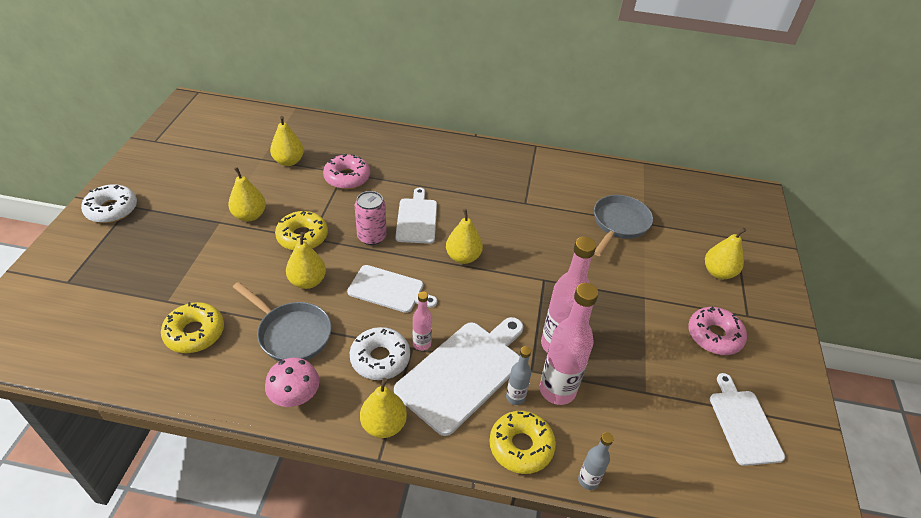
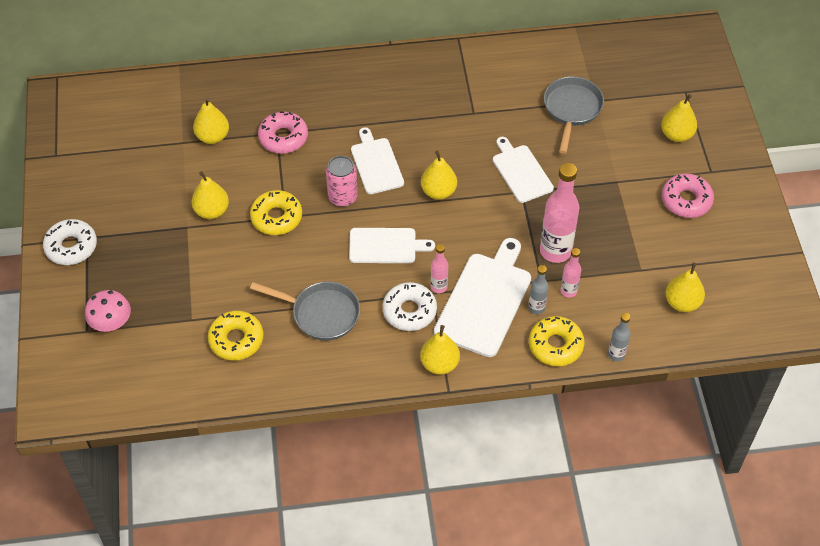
camera: 15 degrees left, 10 degrees up
(295, 396) = (355, 365): pink mushroom -> pink mushroom (111, 323)
(307, 281) = (307, 261): yellow pear -> yellow pear (682, 302)
(557, 390) = (568, 291): pink bottle -> pink bottle, size x0.52
(743, 423) = (725, 271): white cutting board -> white cutting board (521, 172)

